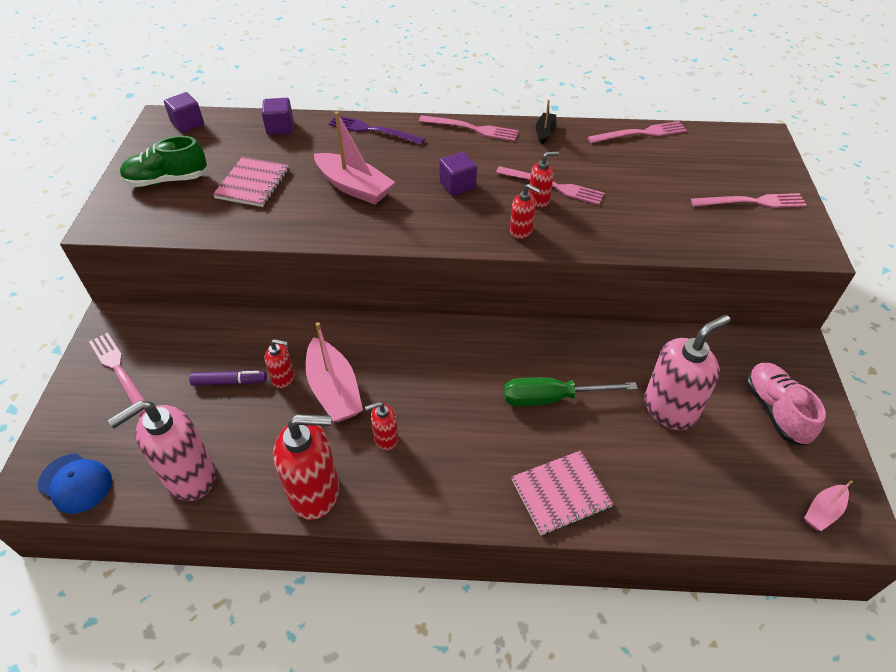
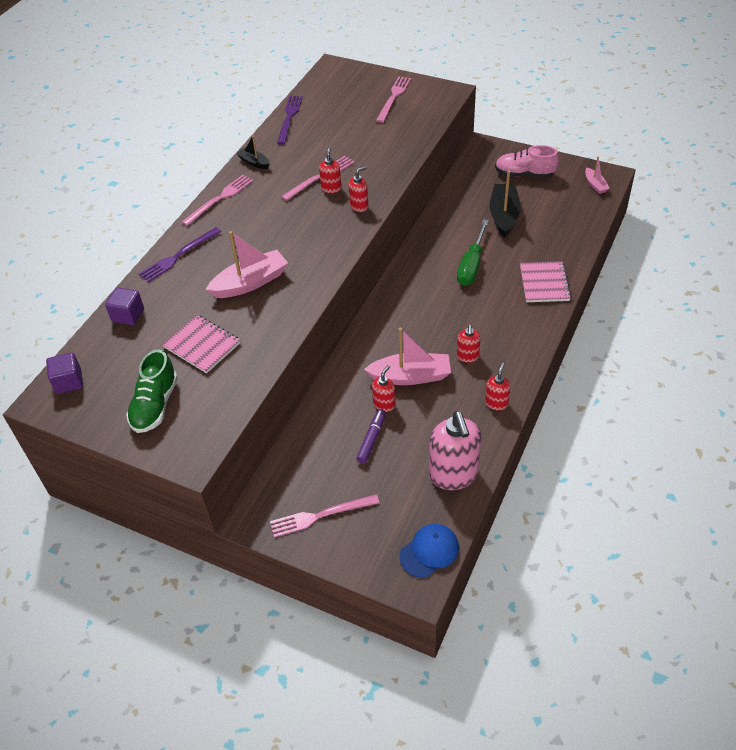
camera: 65 degrees left, 0 degrees up
(315, 492) = (496, 403): red soap dispenser -> red soap dispenser, size x0.50
(457, 185) = (287, 225): purple cube -> none
(640, 133) = (289, 118): pink fork -> purple fork
(670, 408) = (504, 216): pink soap dispenser -> black boat

